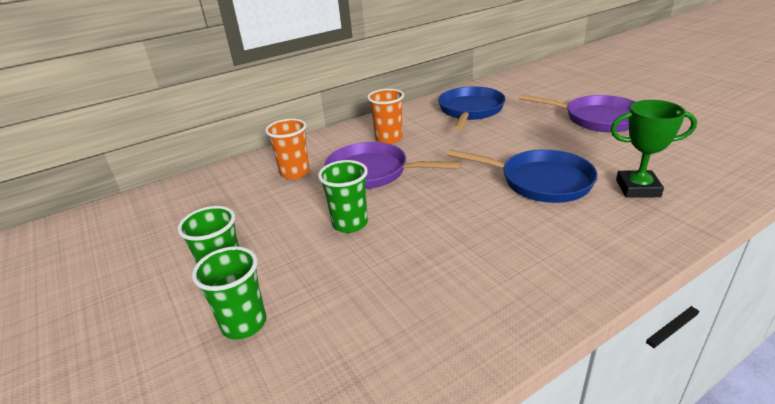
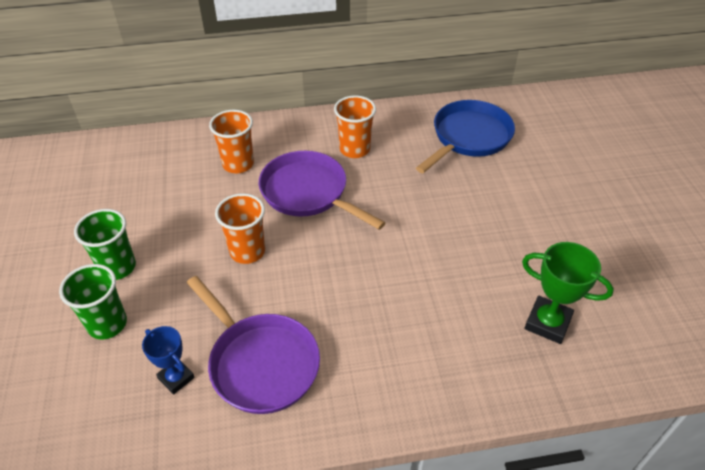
camera: 20 degrees right, 15 degrees up
(350, 223) = (247, 251): green cup -> orange cup
(354, 340) = (176, 378): none -> blue trophy
(539, 181) = (458, 272): blue pan -> none
(597, 119) = (598, 205): purple pan -> purple pan (260, 362)

